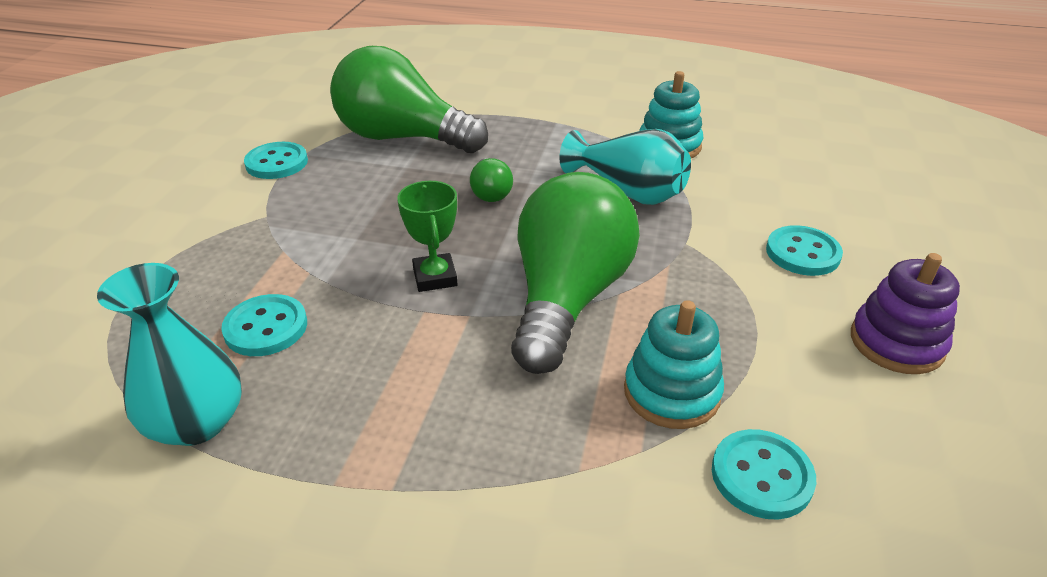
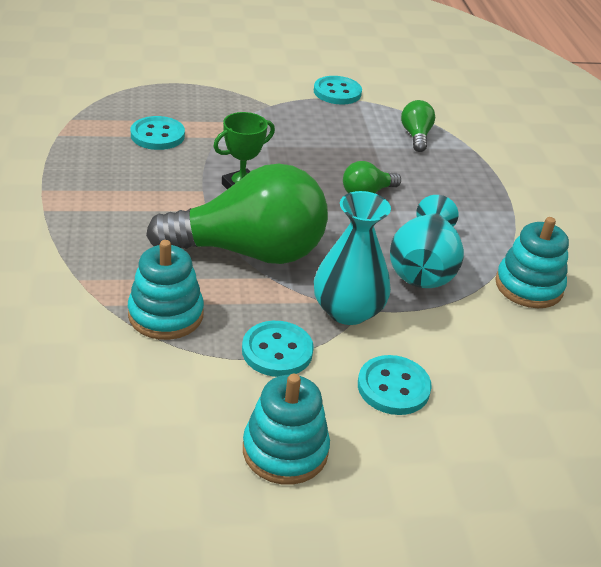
camera: 65 degrees right, 0 degrees up
(197, 422) = (72, 135): turquoise vase -> turquoise vase (347, 310)
(402, 138) = (416, 136): green light bulb -> green light bulb, size x0.43
(761, 476) = (97, 364): turquoise button -> turquoise button (277, 351)
(896, 343) = (285, 450): purple stacking toy -> turquoise stacking toy

